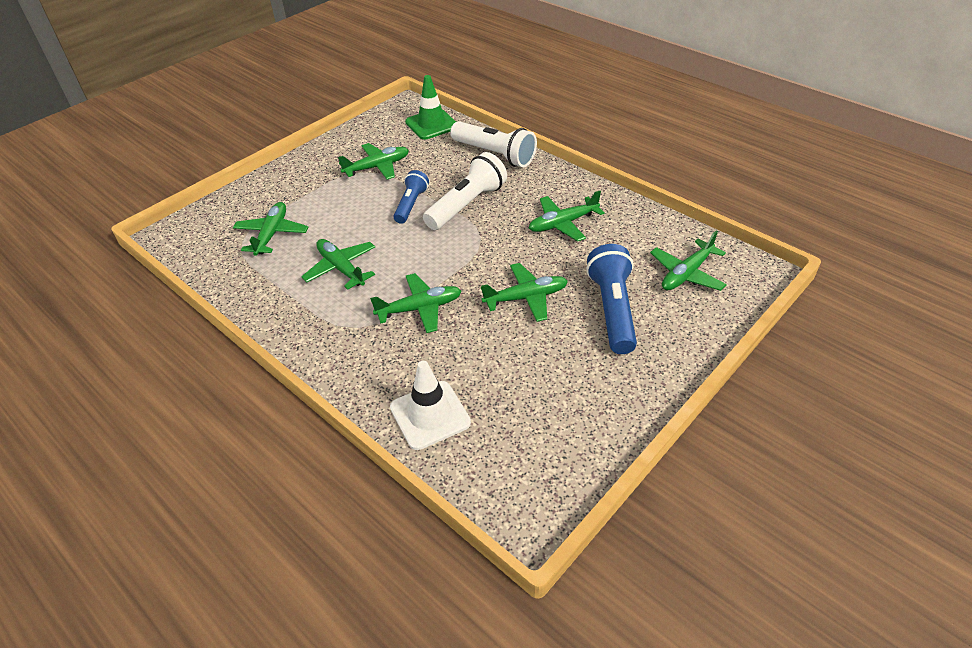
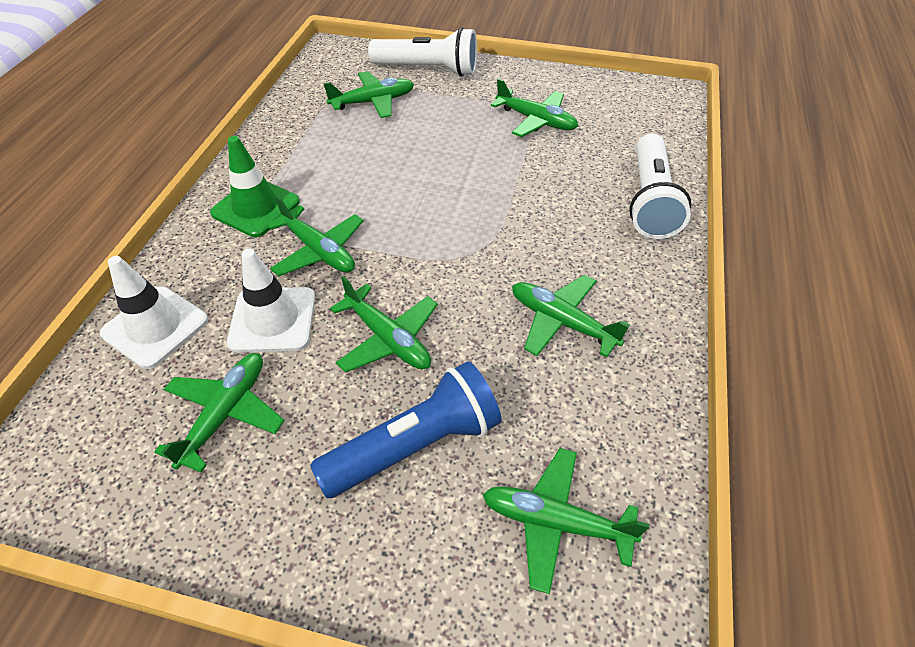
camera: 60 degrees right, 5 degrees up
(341, 268) = (350, 167): green plane -> green plane (226, 413)
(411, 205) = (491, 172): blue flashlight -> none
(431, 124) = (656, 126): green traffic cone -> green traffic cone (256, 207)
(467, 205) = (527, 216): white flashlight -> white flashlight (428, 69)
(470, 348) = (272, 320): none -> white traffic cone

